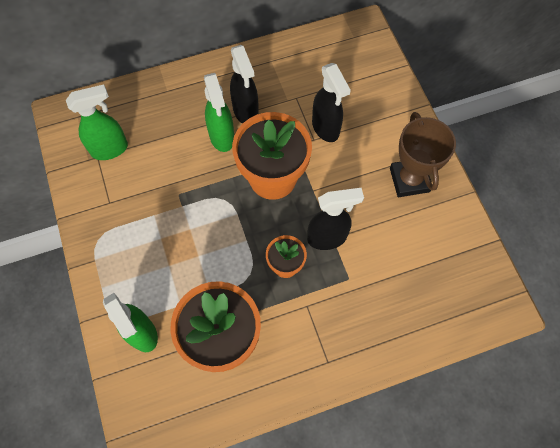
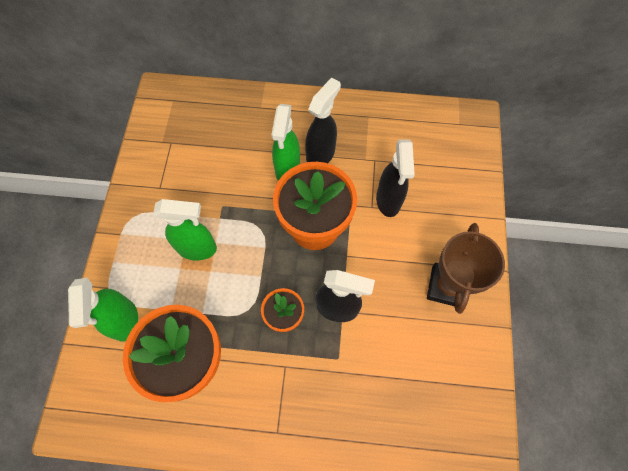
camera: 25 degrees right, 0 degrees up
(110, 149) = (185, 140): green spray bottle -> green spray bottle (198, 249)
(246, 112) = (321, 155): black spray bottle -> black spray bottle turned 150 degrees counterclockwise

